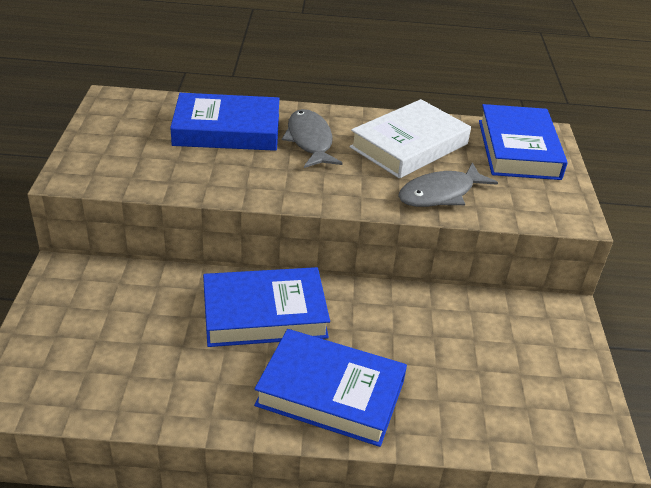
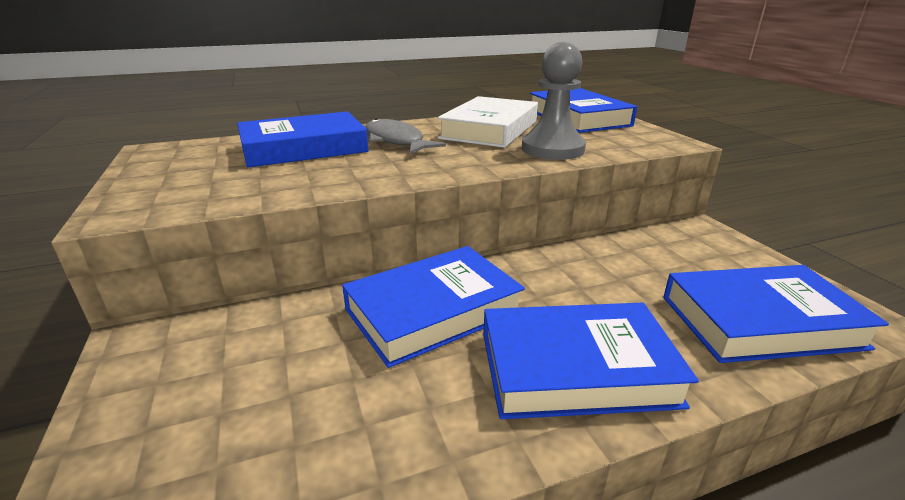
camera: 20 degrees left, 10 degrees down
(440, 194) = (552, 149): grey fish -> grey pawn
(507, 412) = (760, 322): none -> blue book

